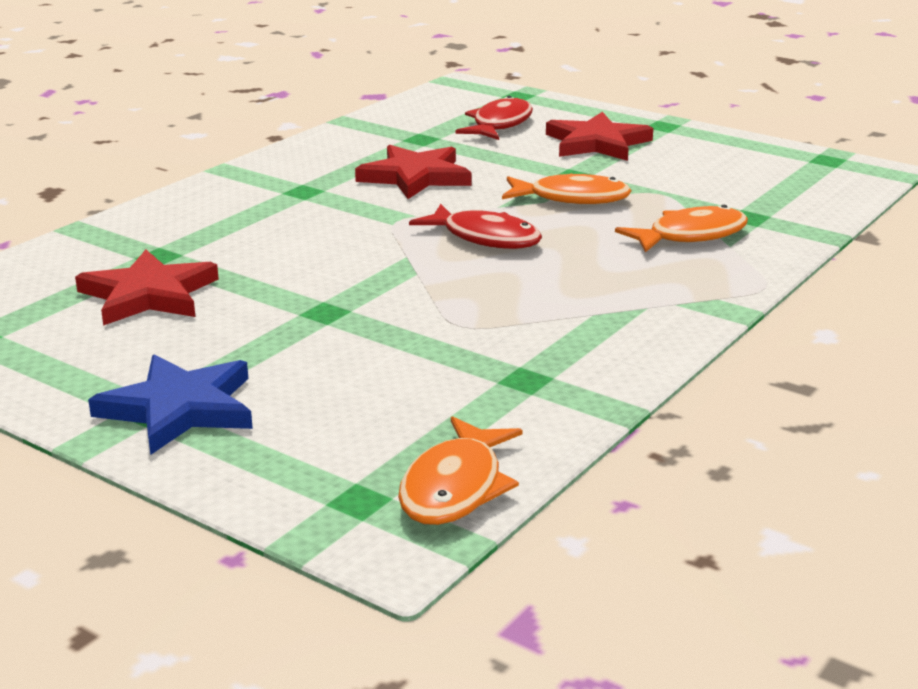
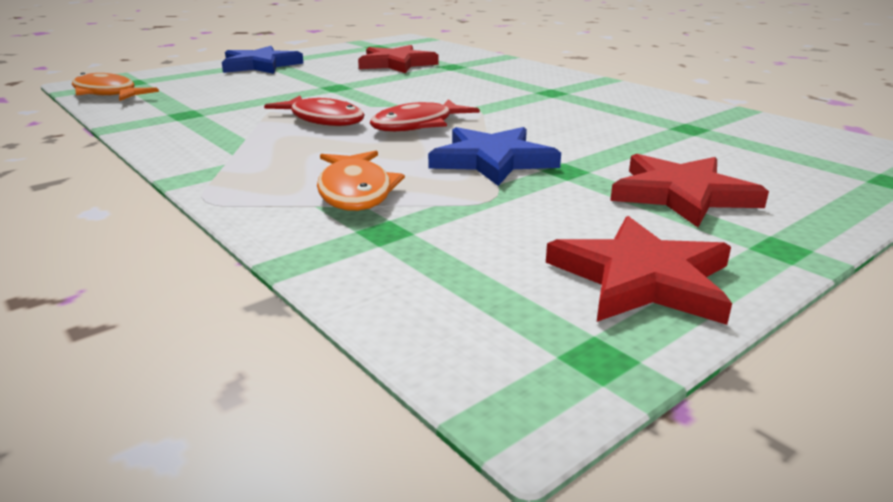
camera: 105 degrees right, 0 degrees up
(415, 177) = (574, 118): red star -> red star (642, 279)
(499, 124) = (748, 159): red fish -> red fish (323, 120)
(572, 198) = (492, 160): orange fish -> blue star

